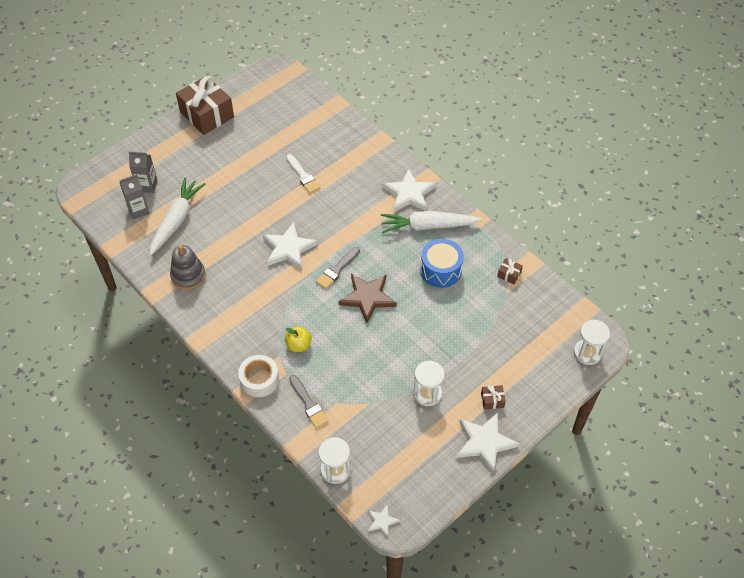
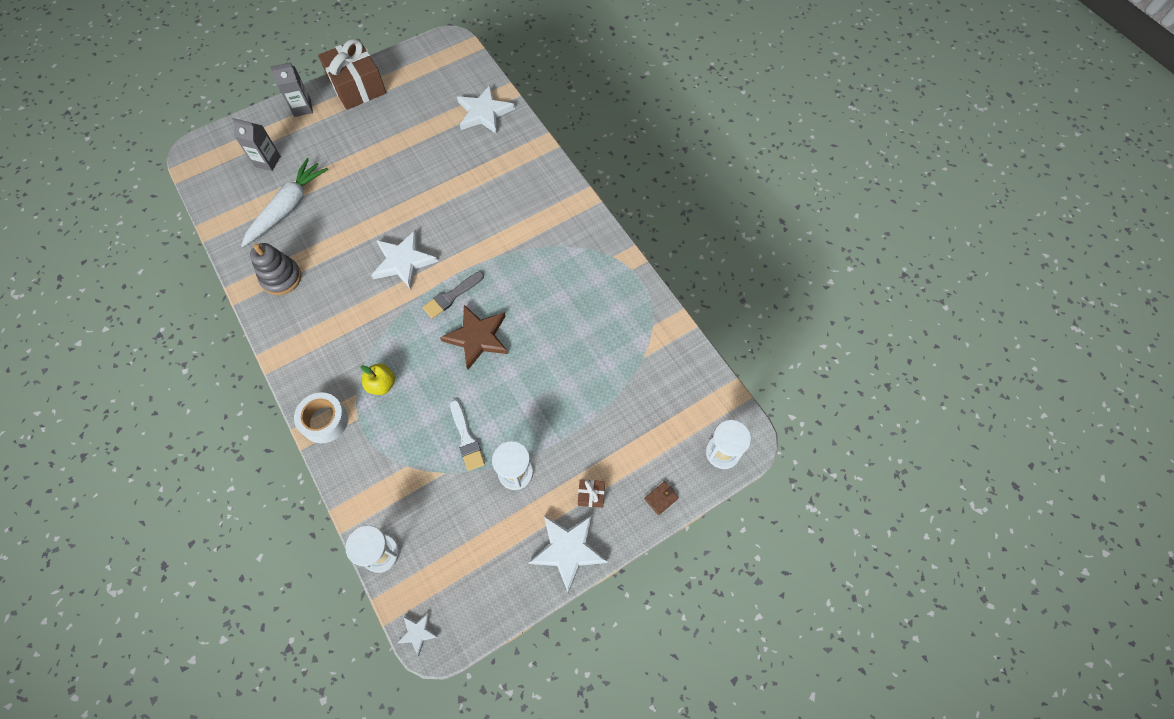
camera: 10 degrees right, 10 degrees up
(138, 210) = (249, 189): grey carton -> grey carton (302, 108)
(303, 176) = (444, 174): white brush -> white brush (466, 438)
(309, 404) = (373, 461): grey brush -> none
(409, 194) = (559, 214): white star -> white star (484, 112)
(428, 226) = (571, 258): white carrot -> none
(441, 270) = (572, 316): blue drum -> none
(509, 274) = (652, 334): brown gift -> none
(548, 394) = (661, 498): none -> brown wallet

